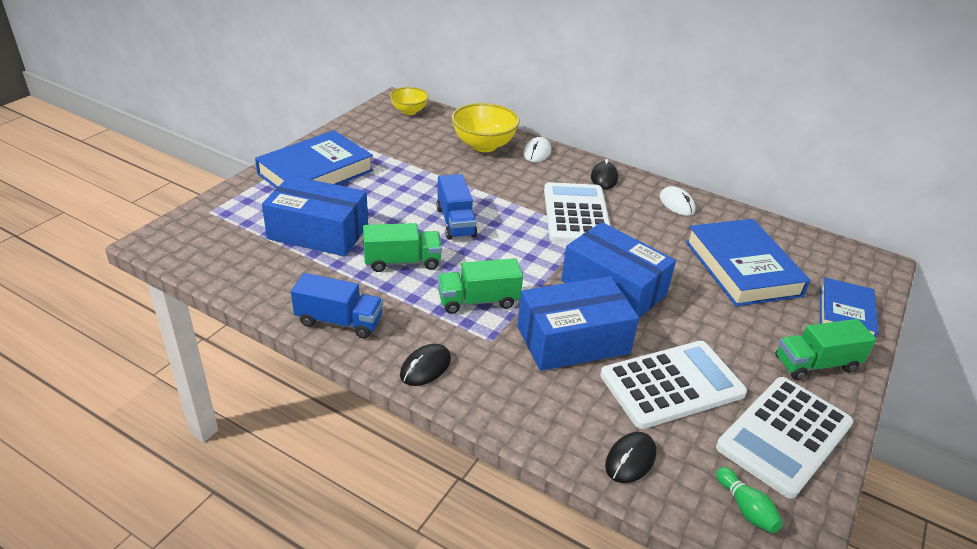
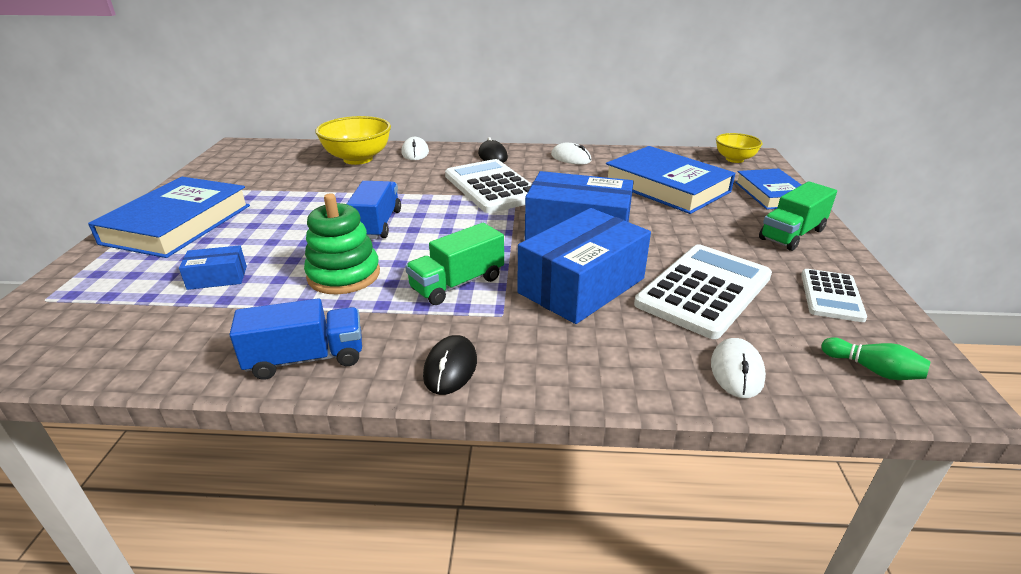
camera: 25 degrees left, 5 degrees down
(318, 232) = (217, 278): blue box -> blue box, size x0.47
(402, 262) = (344, 275): green truck -> green stacking toy
(409, 111) = (257, 151): yellow bowl -> yellow bowl (734, 159)
(455, 222) = (377, 224): blue truck -> blue truck turned 135 degrees counterclockwise
(630, 459) = (736, 371): black mouse -> white mouse
(784, 436) = (831, 296): white calculator -> white calculator, size x0.56

